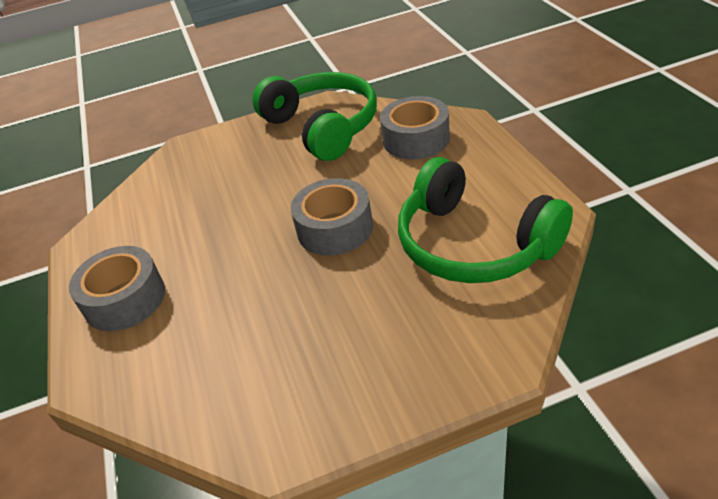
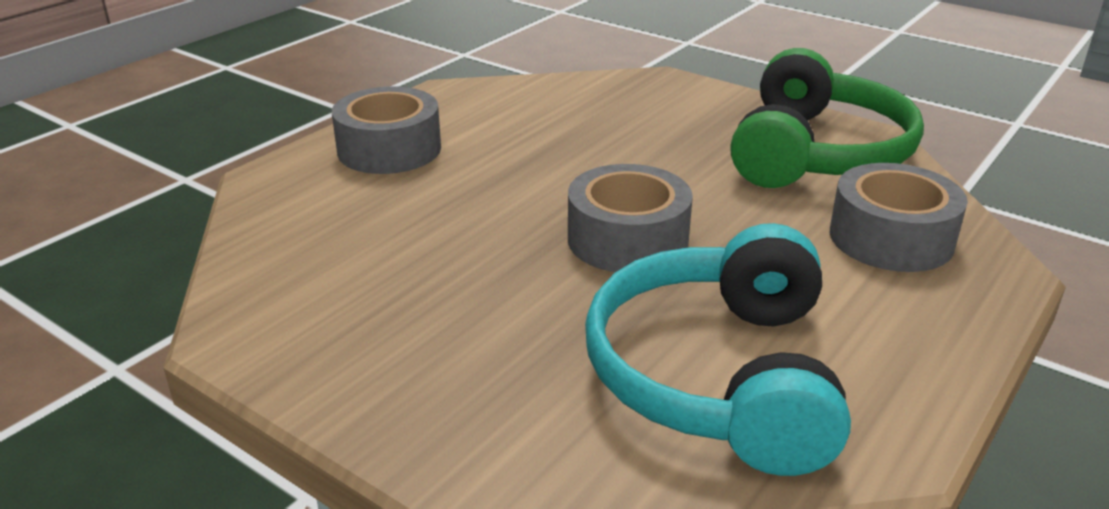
camera: 50 degrees right, 10 degrees down
(474, 244) = (718, 376): green headphones -> turquoise headphones

